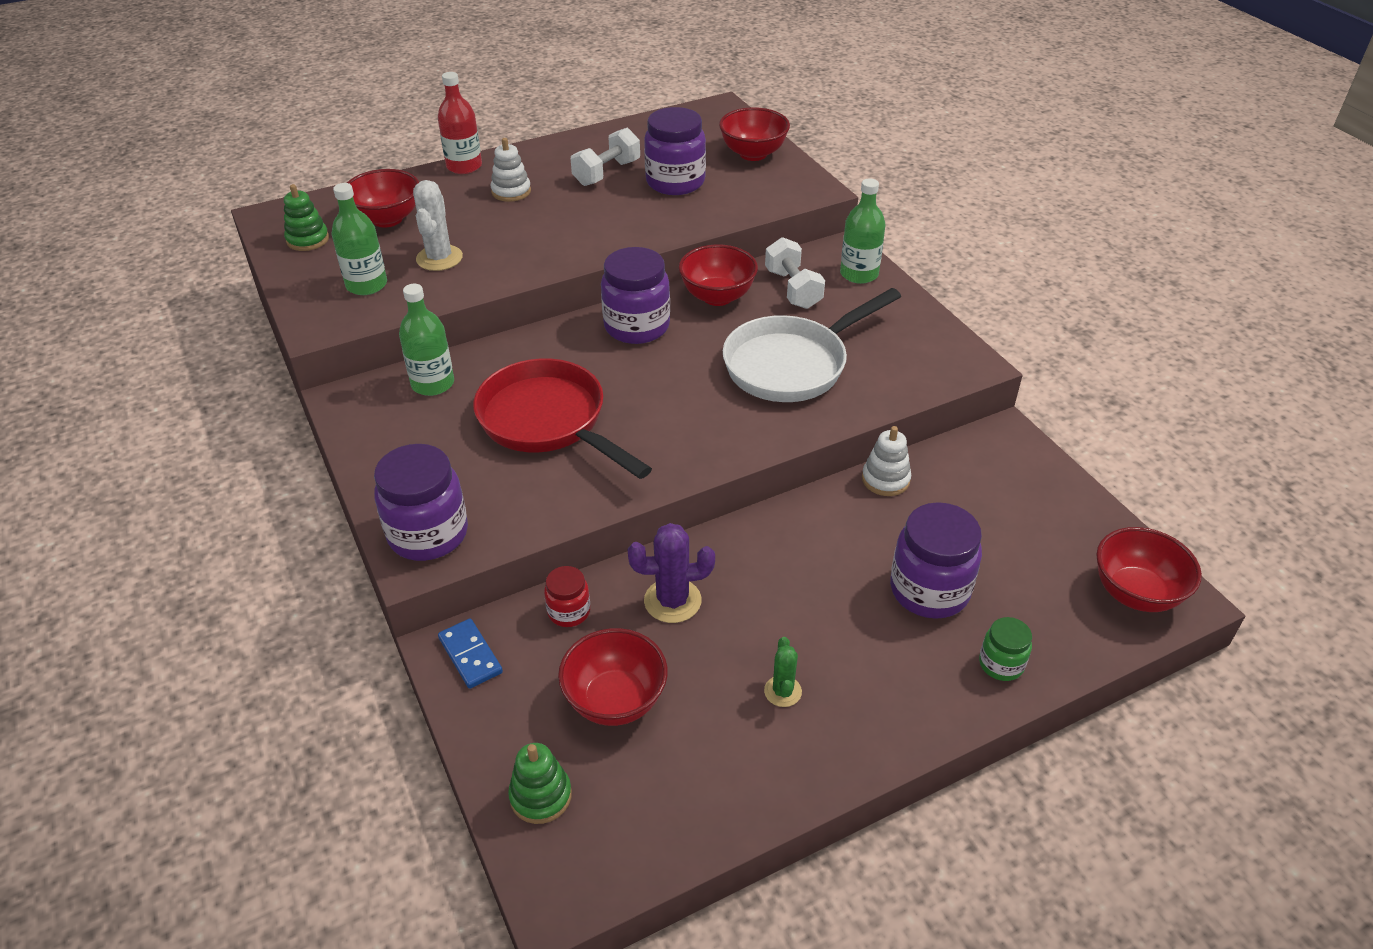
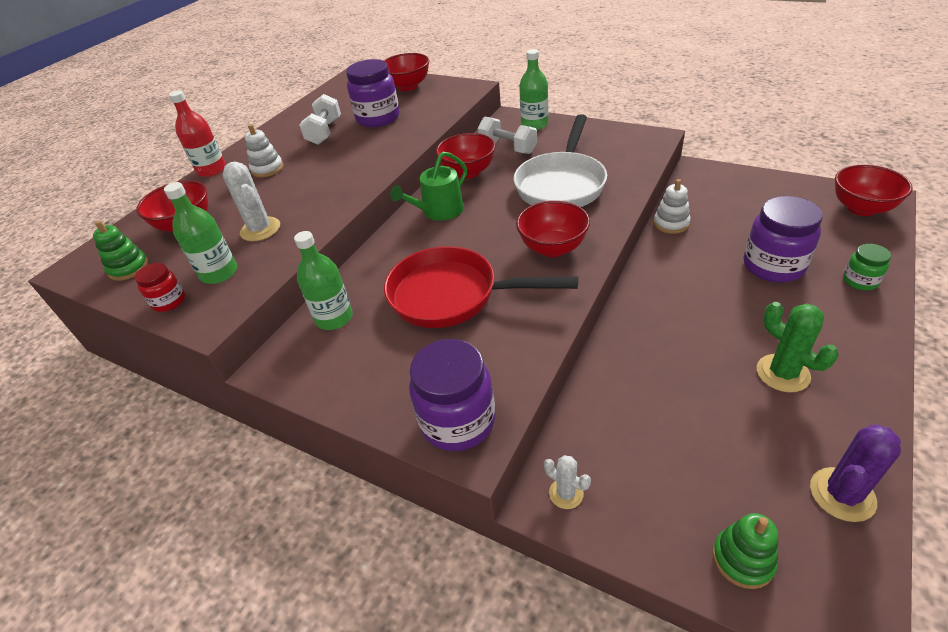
camera: 30 degrees left, 0 degrees up
(470, 655) = (566, 493): blue domino -> white cactus
(569, 612) = (595, 414): red jar -> red jar (169, 301)
(615, 700) = (699, 452): red bowl -> red bowl (552, 248)
(637, 326) = (438, 211): purple jar -> green watering can
(672, 601) = (649, 363): purple cactus -> purple cactus (842, 494)
(782, 691) = (782, 373): green cactus -> green cactus, size x1.65

